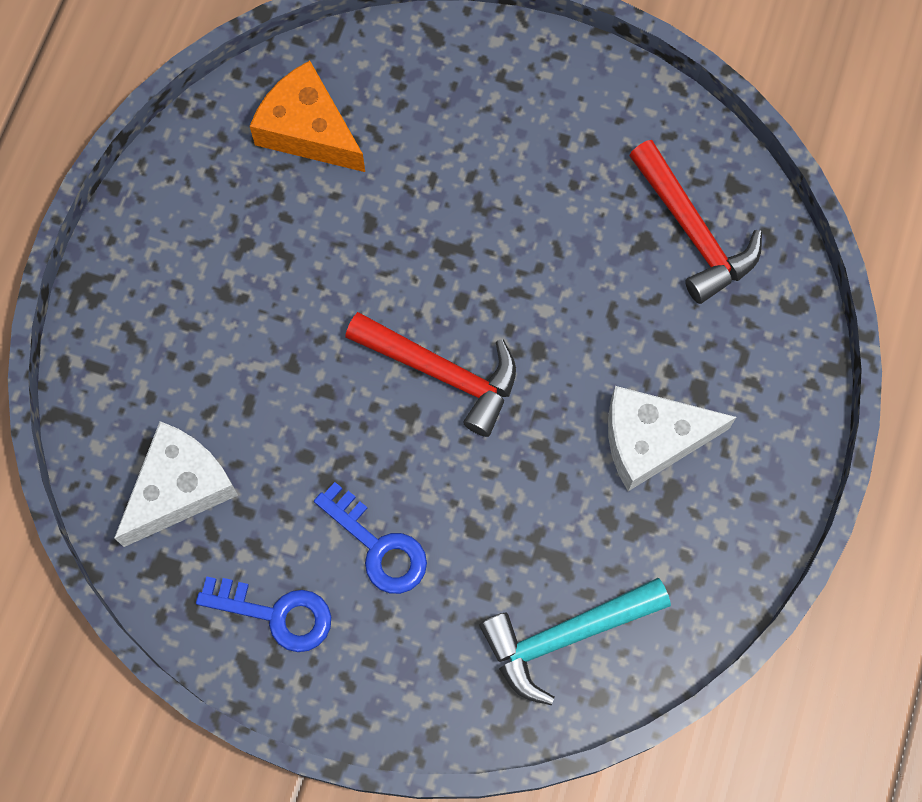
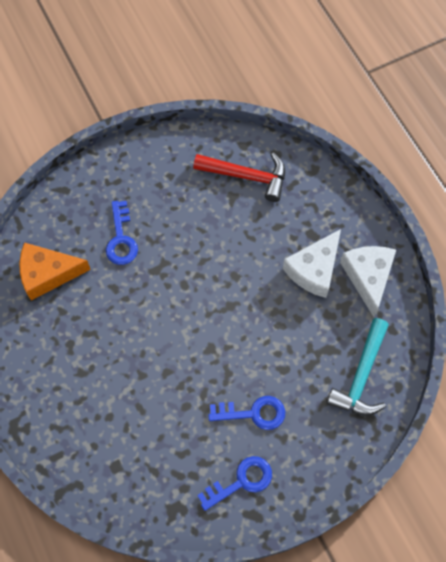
camera: 45 degrees left, 5 degrees down
(179, 488) = (147, 471): white cheese -> white cheese (368, 277)
(442, 167) = (121, 239): none -> blue key
(443, 373) = (207, 320): red hammer -> none

